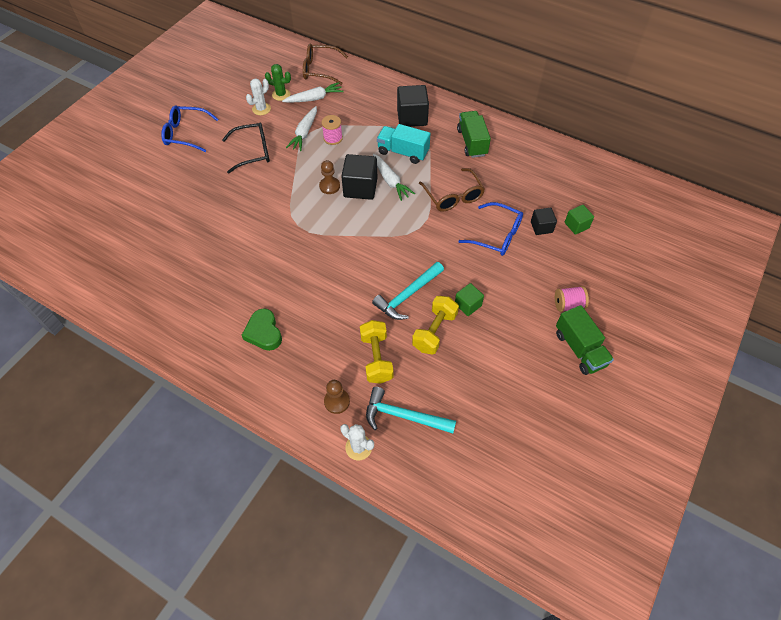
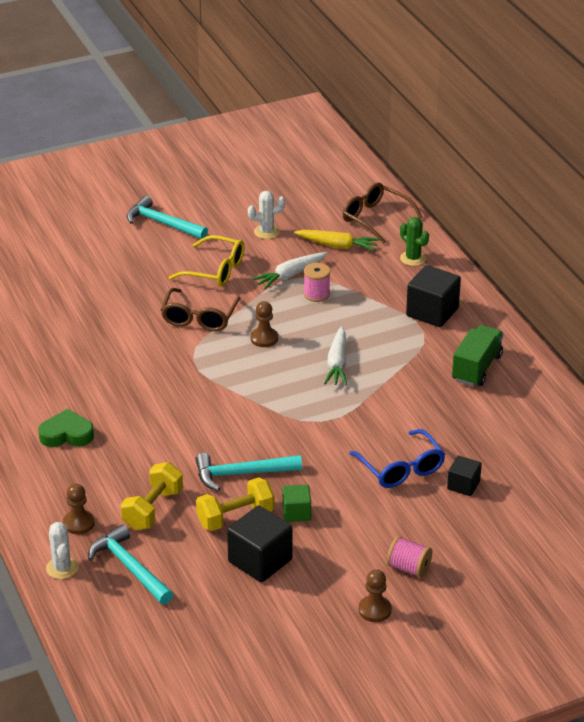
camera: 35 degrees right, 20 degrees down
(186, 134) = (162, 223): blue glasses -> turquoise hammer
(252, 152) = (215, 270): black glasses -> yellow glasses
(264, 332) = (67, 434): green heart -> green heart turned 75 degrees clockwise
(281, 94) = (303, 226): green cactus -> green cactus (413, 258)
(314, 98) = (337, 246): white carrot -> yellow carrot
(360, 188) = (296, 355): black cube -> black cube (260, 561)
(403, 152) = (382, 342): turquoise truck -> none
(453, 196) = (393, 409): brown glasses -> brown glasses (199, 317)
(576, 225) = (508, 503): green cube -> none
(579, 349) = (375, 610): green truck -> brown pawn

